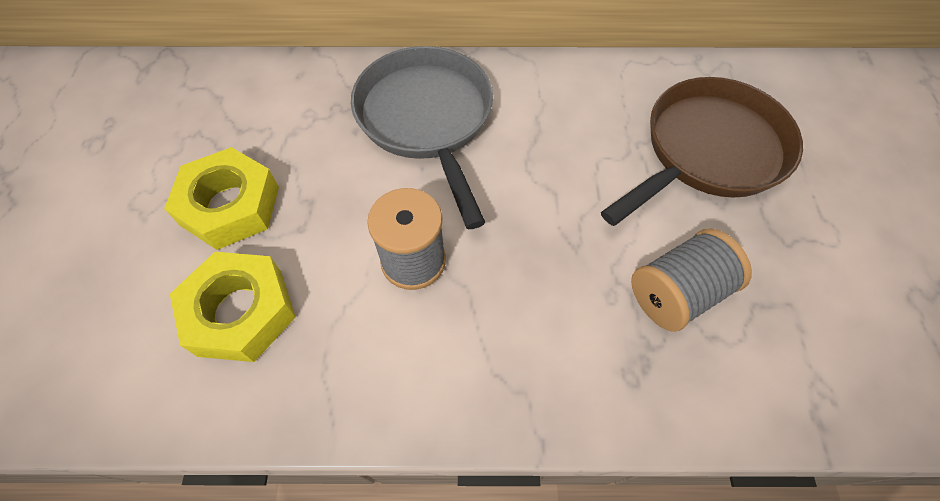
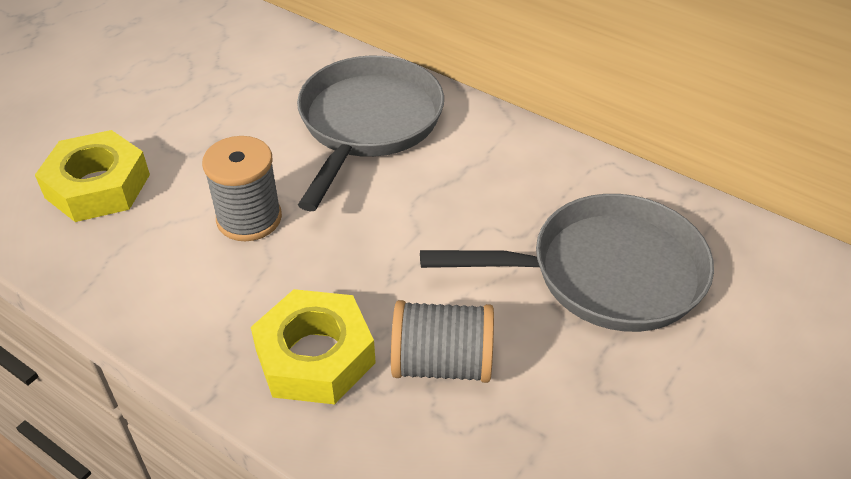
camera: 35 degrees right, 15 degrees down
(230, 206) = (159, 114): yellow nut -> yellow nut (315, 356)
(708, 151) = (605, 273): brown pan -> grey pan

